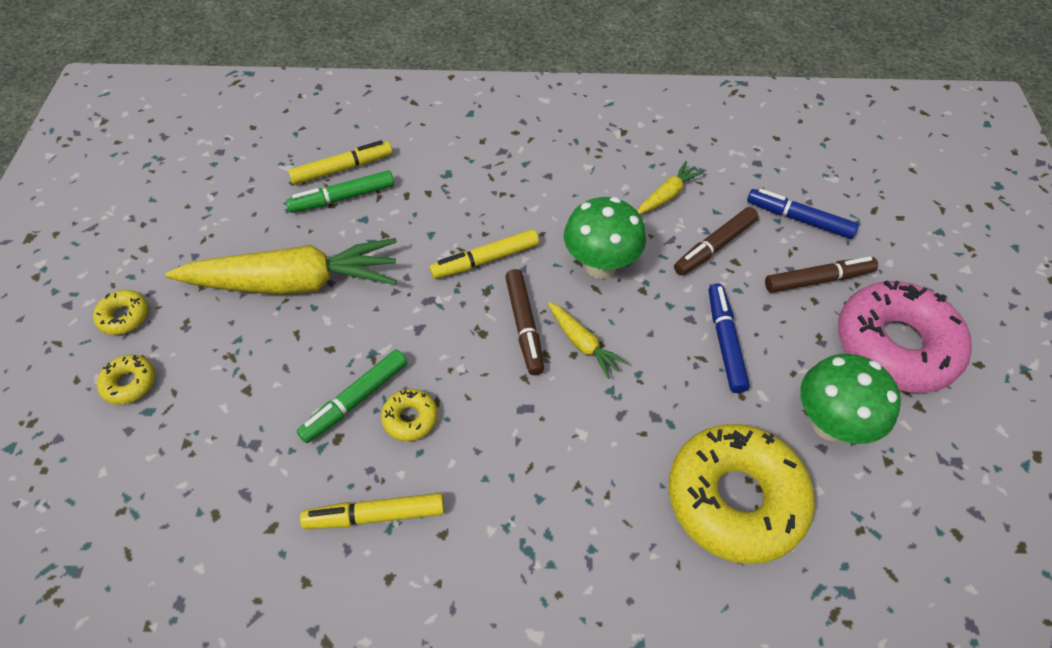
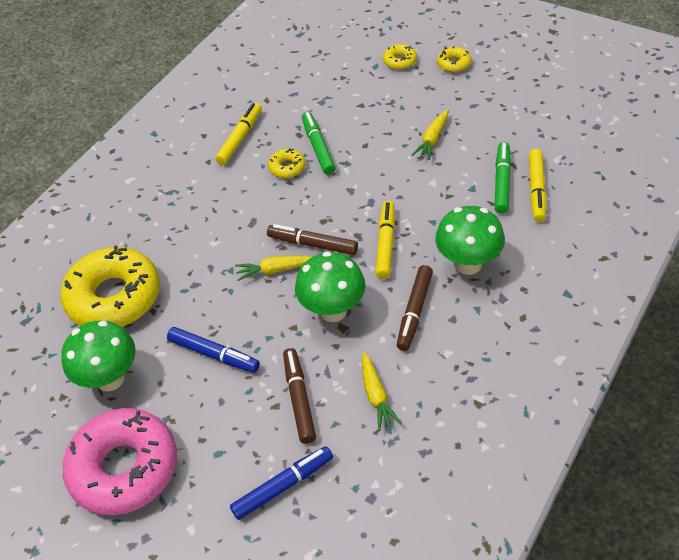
camera: 125 degrees right, 5 degrees down
(293, 282) = (432, 139): yellow carrot -> yellow carrot, size x0.44
(474, 186) = (468, 264): none -> green mushroom
(817, 280) = (216, 455): brown marker -> brown marker (415, 311)

